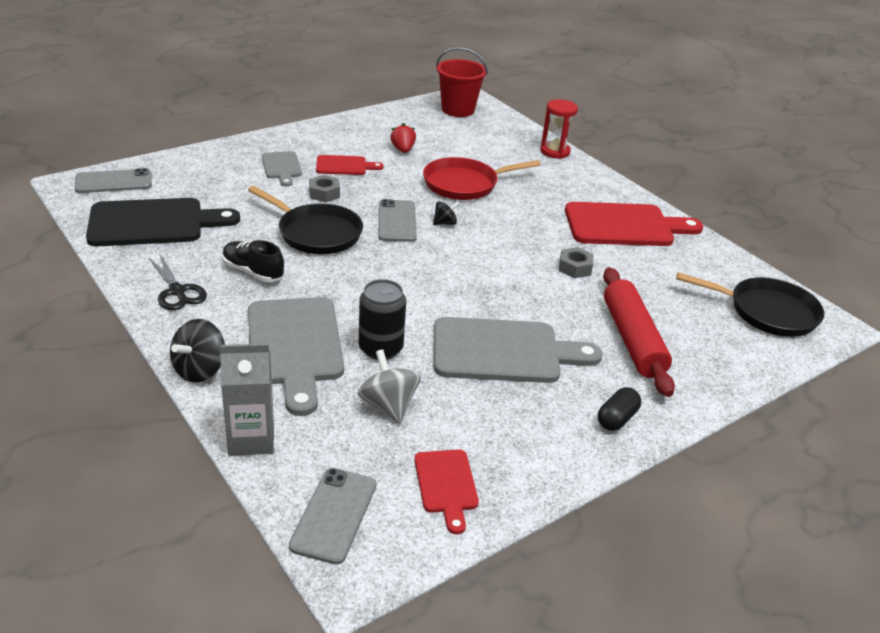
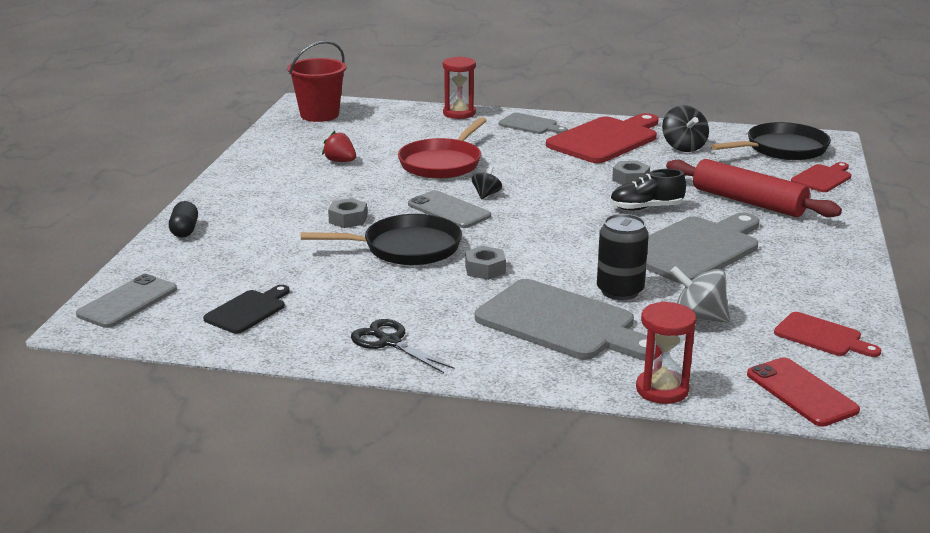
camera: 40 degrees left, 10 degrees down
(153, 223) = (248, 310): black cutting board -> black cutting board, size x0.52
(177, 291) = (389, 342): black scissors -> black scissors turned 150 degrees counterclockwise
(200, 370) = (531, 376): black spinning top -> black spinning top (683, 147)
(251, 439) = (662, 390): grey carton -> red hourglass
(253, 272) = (419, 297): black shoe -> black shoe (646, 208)
(282, 167) = (265, 218): grey cutting board -> grey cutting board (530, 125)
(330, 277) = (485, 269): none -> grey nut
(334, 515) = (801, 392): grey phone -> red phone
(344, 166) = (318, 193): red cutting board -> red cutting board (823, 178)
(616, 419) = (828, 247): black capsule -> black capsule (184, 230)

